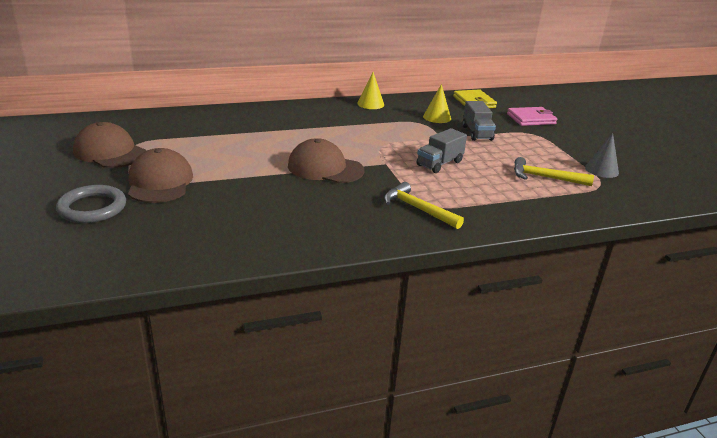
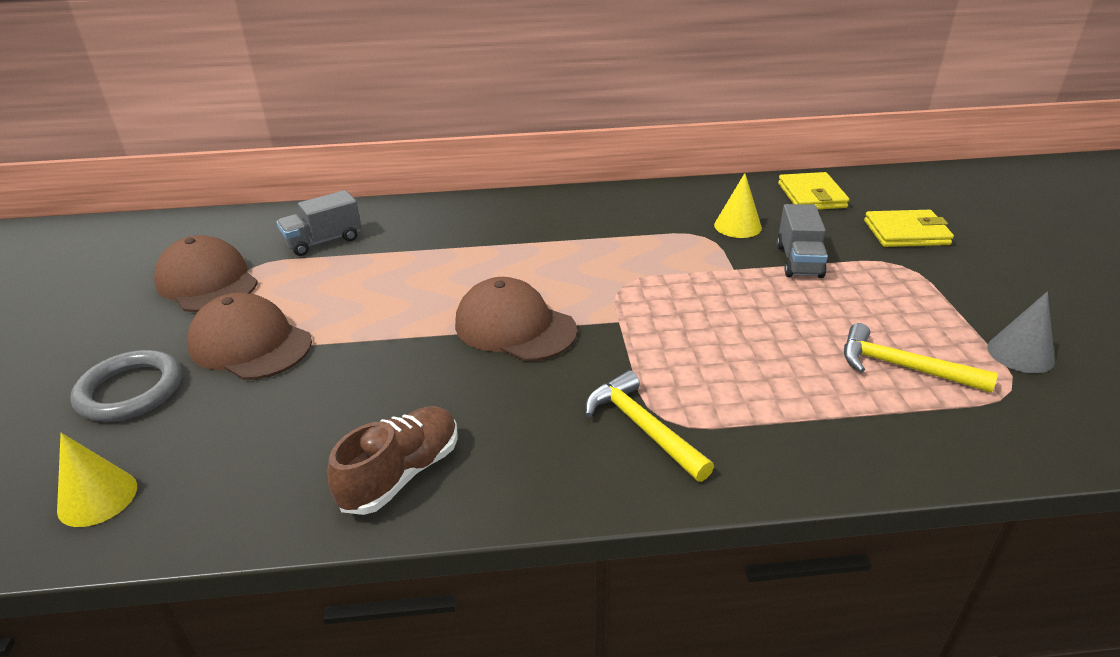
camera: 15 degrees right, 5 degrees up
(160, 182) = (250, 344): brown cap -> brown cap turned 60 degrees counterclockwise
(290, 236) = (401, 474): none -> brown shoe
(370, 104) = (635, 197): yellow cone -> yellow cone (97, 498)
(439, 163) = (712, 325): grey truck -> grey truck (323, 241)
(531, 119) = (906, 233): pink wallet -> yellow wallet

